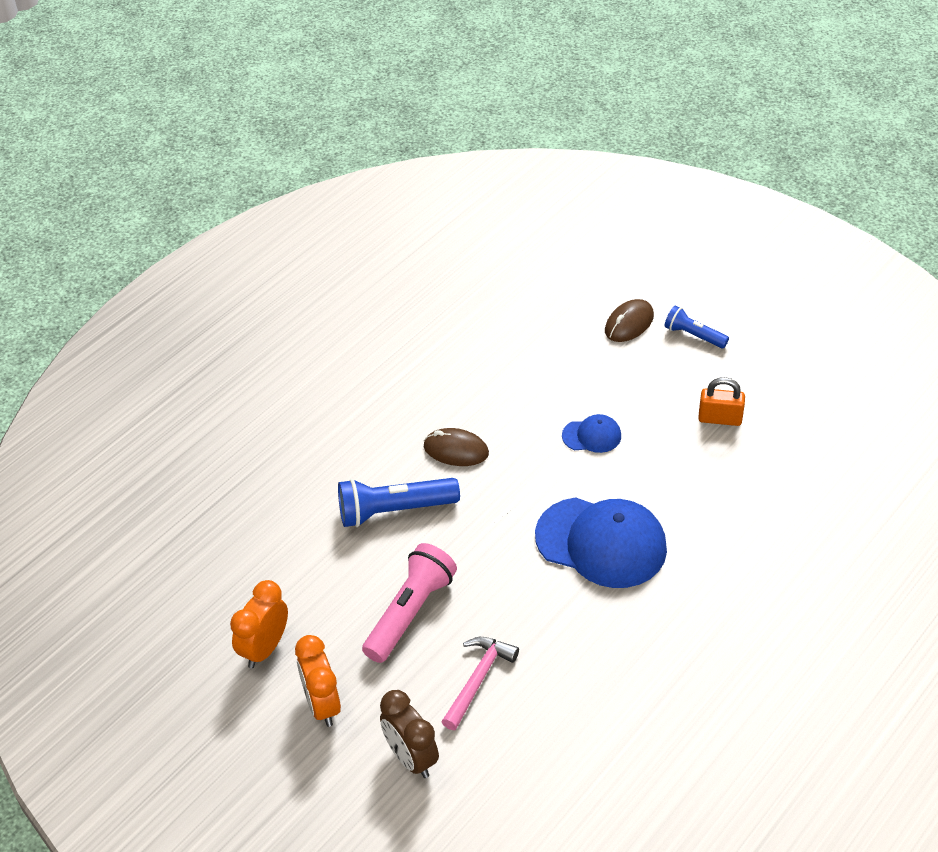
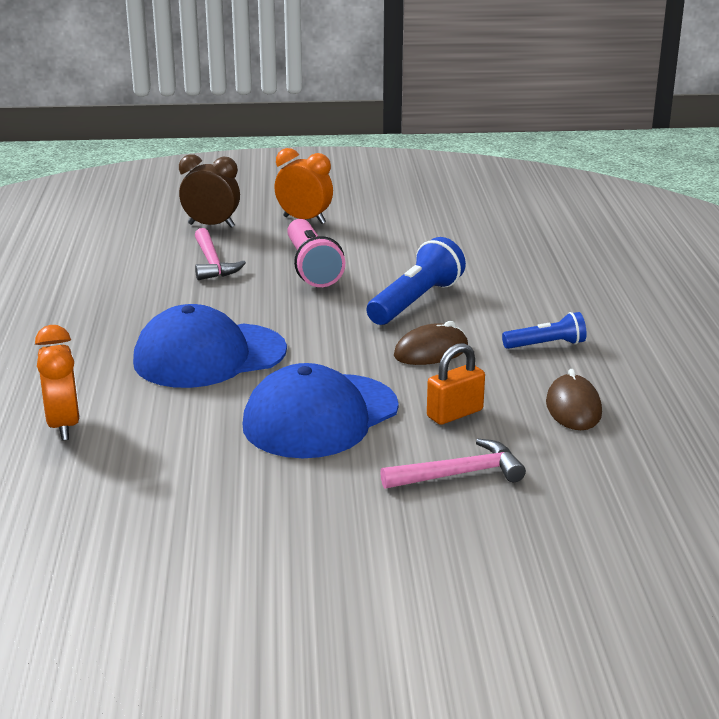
camera: 135 degrees right, 20 degrees down
(264, 648) = (383, 222): orange clock -> orange clock (64, 426)
(568, 347) = (459, 474): none -> pink hammer
(592, 436) = (320, 416): blue cap -> blue cap, size x2.12
(629, 323) = (428, 535): brown mouse -> brown mouse (573, 408)
(693, 335) = (331, 565): blue flashlight -> blue flashlight (546, 345)
(720, 418) = (196, 495): orange padlock -> orange padlock (454, 414)

